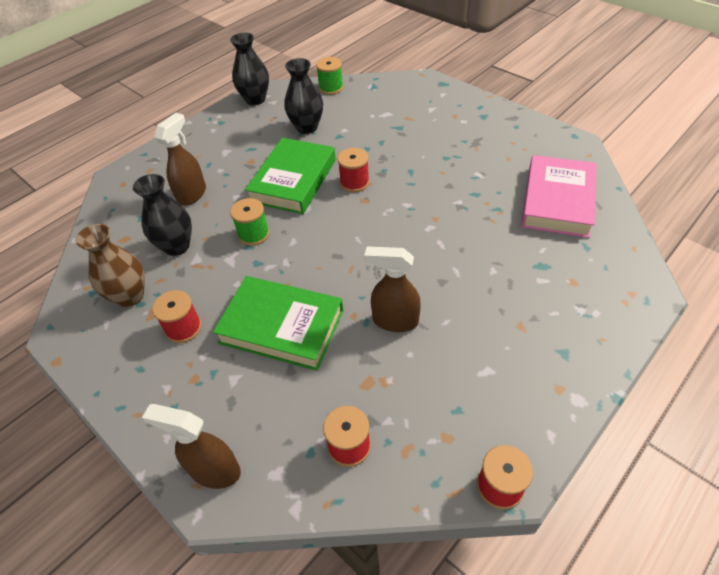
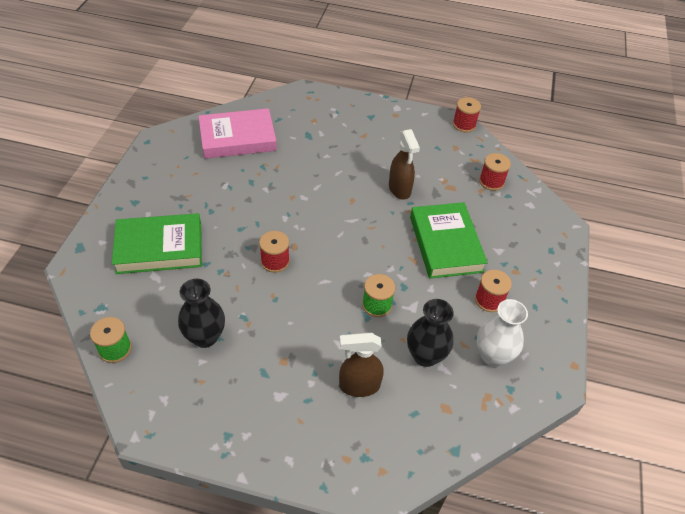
camera: 125 degrees left, 0 degrees up
(130, 296) = (493, 356): brown vase -> white vase
(214, 470) = (552, 230): brown spray bottle -> none
(255, 99) = (165, 422): black vase -> none
(293, 180) = (295, 309): green book -> green book (159, 248)

